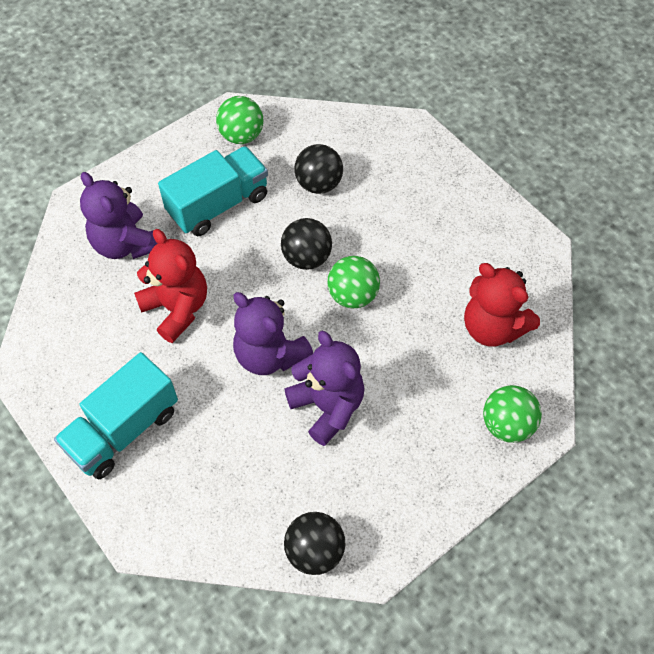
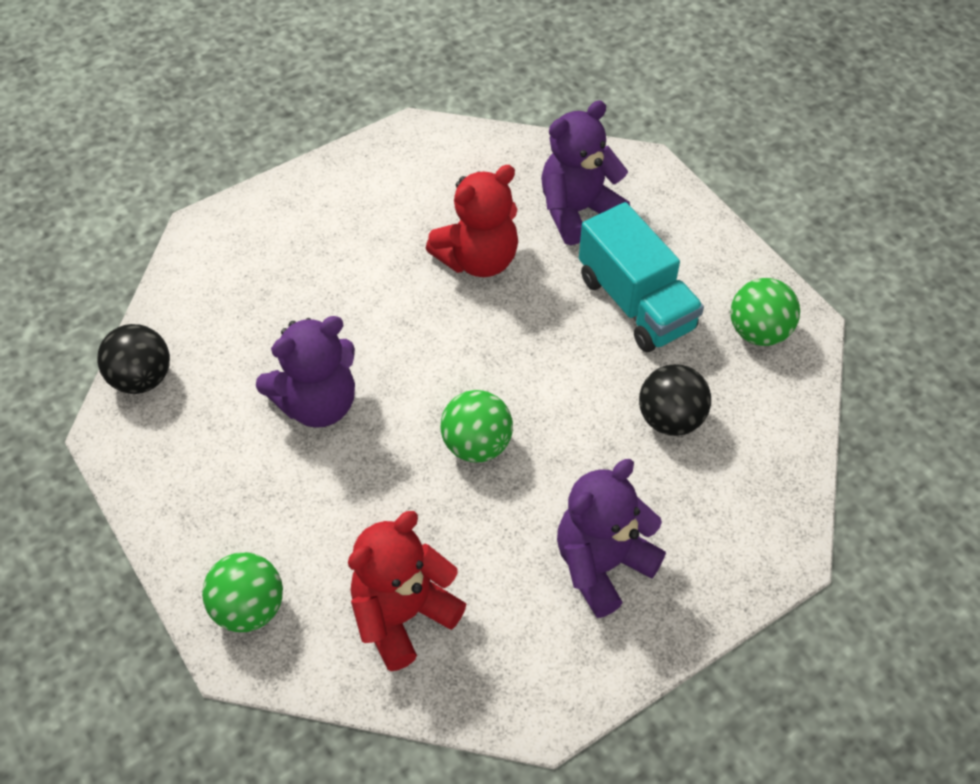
camera: 95 degrees right, 5 degrees down
(123, 430) = (327, 213): turquoise truck -> none
(269, 355) = (399, 348): purple teddy bear -> purple teddy bear (602, 565)
(306, 258) = (542, 396): black ball -> none

